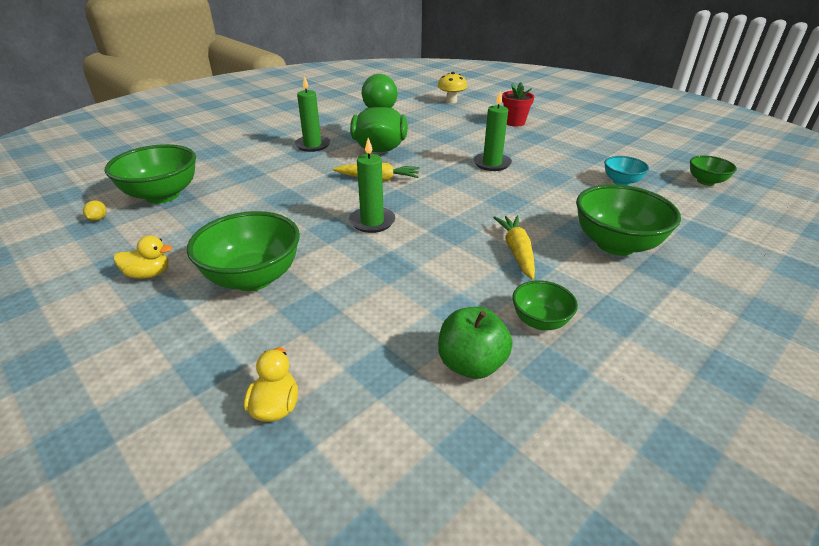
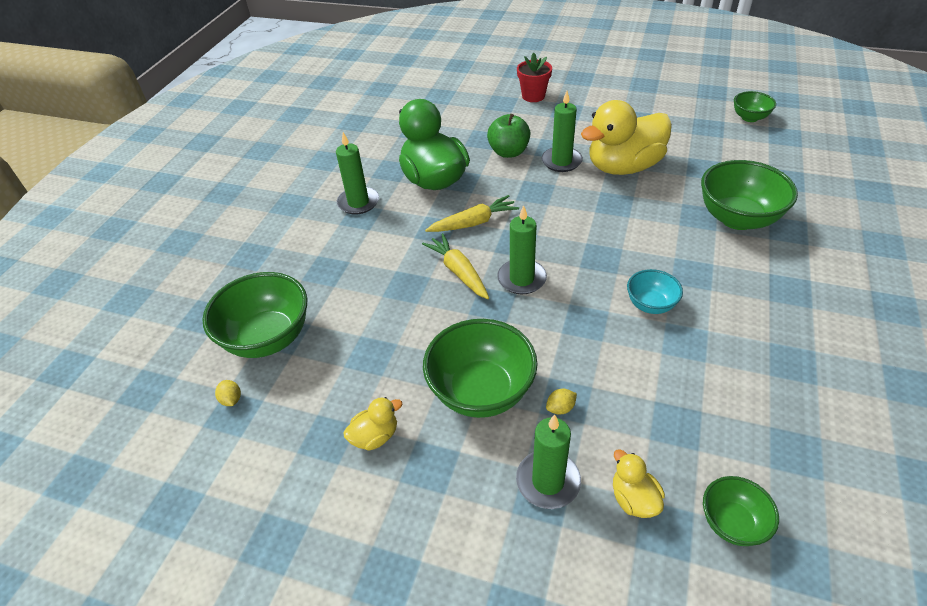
camera: 25 degrees left, 10 degrees up
(225, 358) = (548, 481): none -> green candle
(298, 314) = (560, 408): none -> yellow lemon
(451, 101) = (442, 84): yellow mushroom -> none
(471, 364) = (734, 386): green apple -> green apple (508, 152)
(516, 252) = (672, 259): yellow carrot -> yellow carrot (458, 272)
(540, 321) = (746, 322): green bowl -> green bowl (732, 523)
(542, 181) = (623, 167): none -> yellow duck
(621, 182) = (687, 143): turquoise bowl -> turquoise bowl (650, 305)

